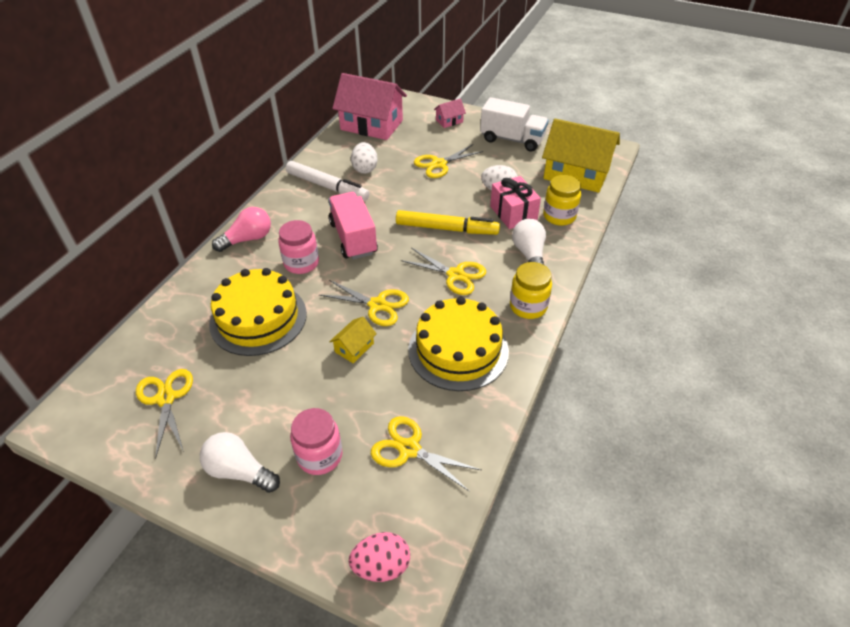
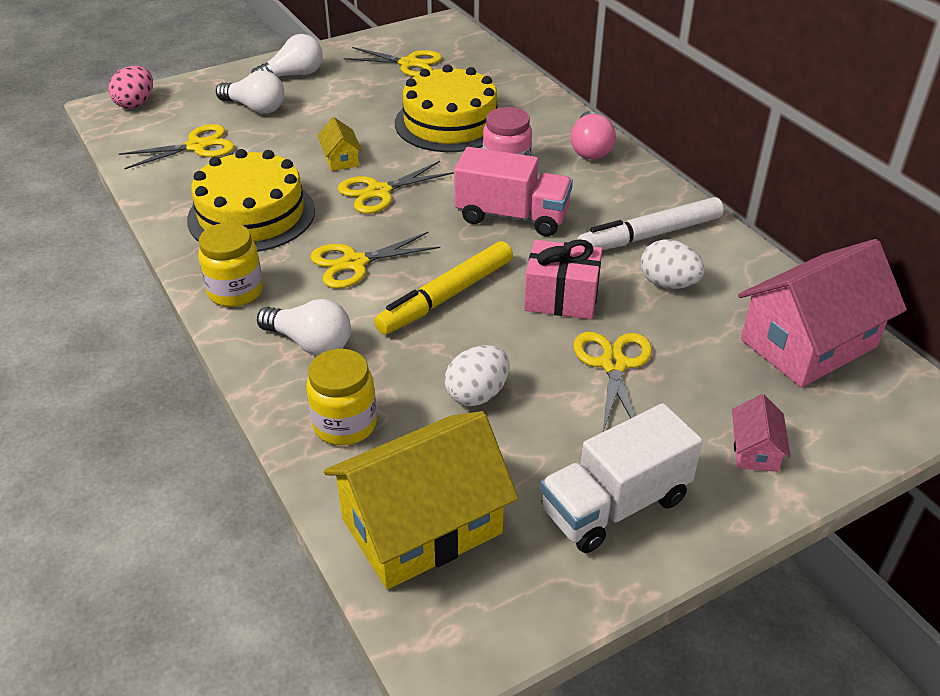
camera: 125 degrees right, 5 degrees down
(319, 456) = (255, 108): pink jar -> white light bulb
(513, 213) = (407, 378): pink gift -> pink gift (561, 298)

